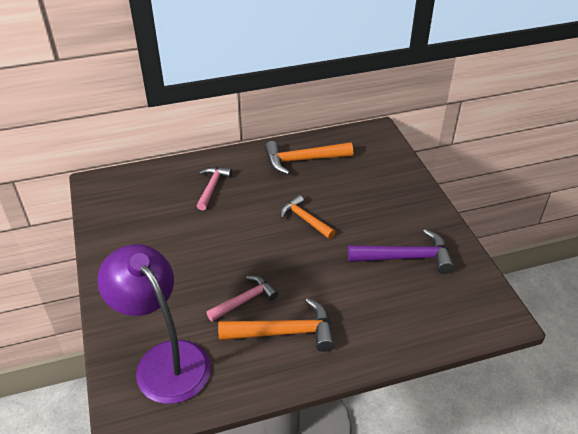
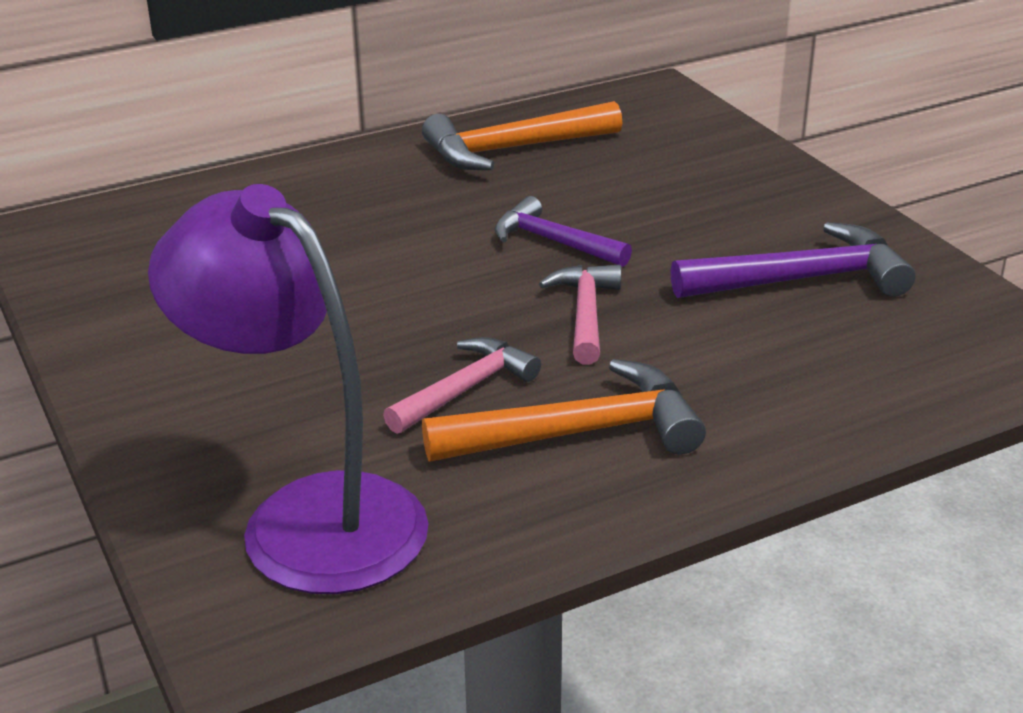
camera: 10 degrees left, 10 degrees down
(212, 187) = (322, 211): pink hammer -> pink hammer (585, 314)
(305, 219) = (553, 242): orange hammer -> purple hammer

